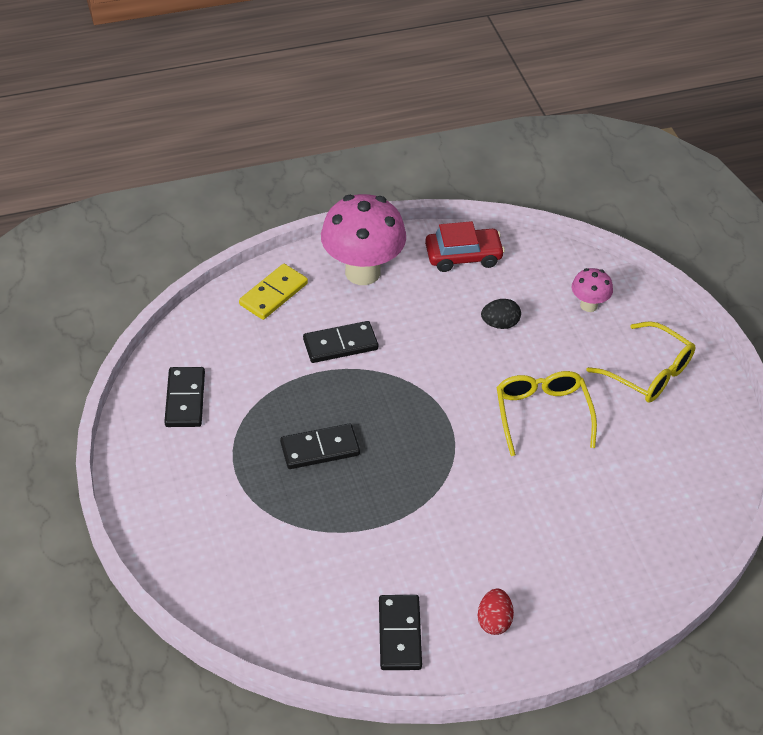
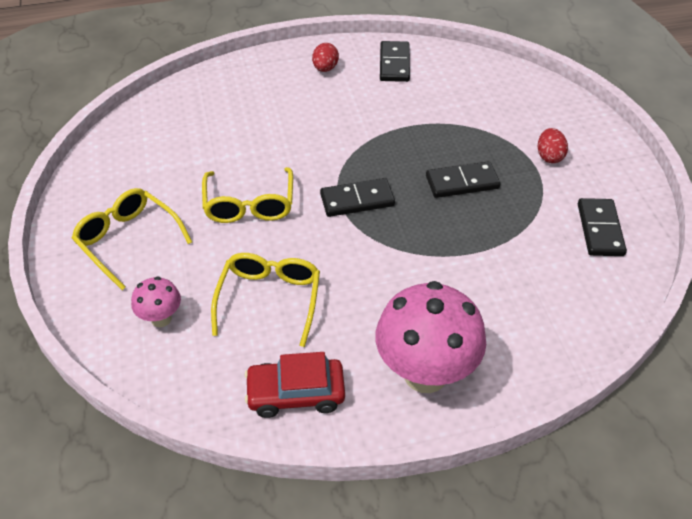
camera: 175 degrees left, 0 degrees up
(217, 486) = (549, 156): none -> red egg
(273, 294) = (531, 346): yellow domino -> none
(340, 344) = (448, 281): black domino -> black domino (357, 200)
(500, 324) = (269, 299): black egg -> yellow glasses

